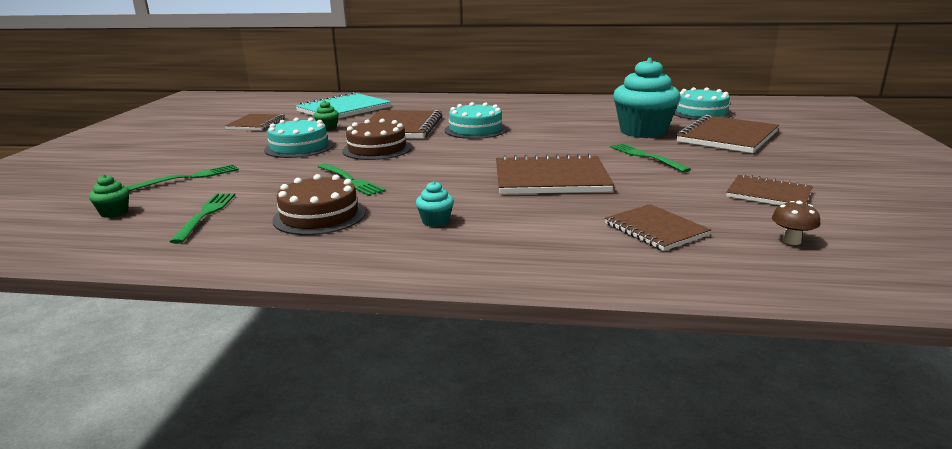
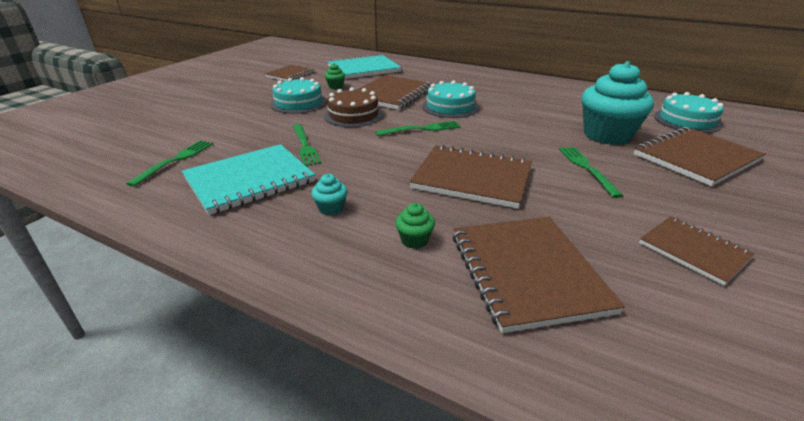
camera: 20 degrees right, 10 degrees up
(114, 212) = (124, 145): green cupcake -> green cupcake (414, 240)
(189, 177) = (199, 120): green fork -> green fork (422, 129)
(319, 216) = (249, 180): brown cake -> turquoise notebook
(656, 229) = (527, 272): brown notebook -> brown notebook, size x1.65
(791, 241) = (676, 333): brown mushroom -> none

